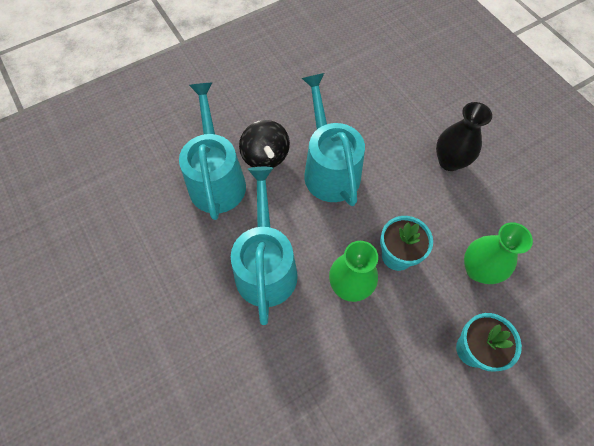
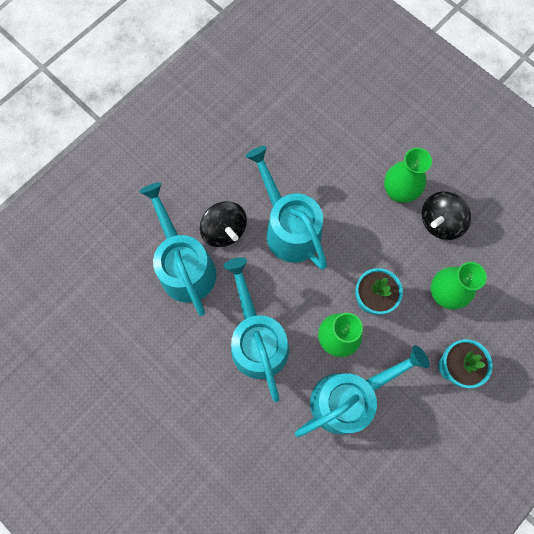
camera: 15 degrees left, 10 degrees up
(347, 351) = (348, 397): none -> turquoise watering can
(449, 161) = (398, 192): black vase -> green vase
(487, 199) = (439, 222): none -> black spinning top

